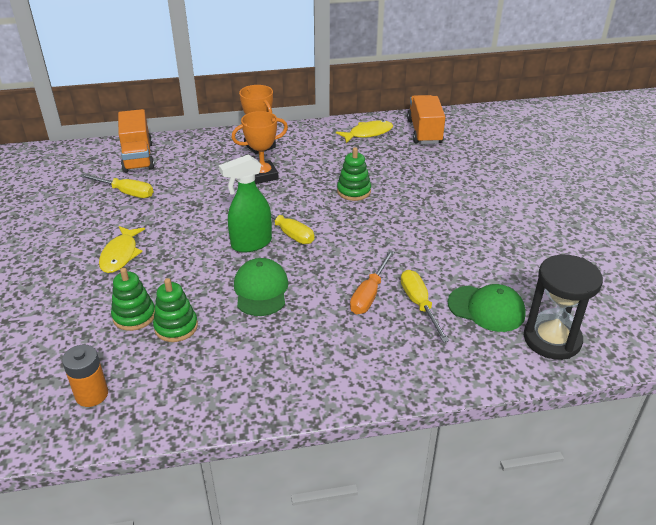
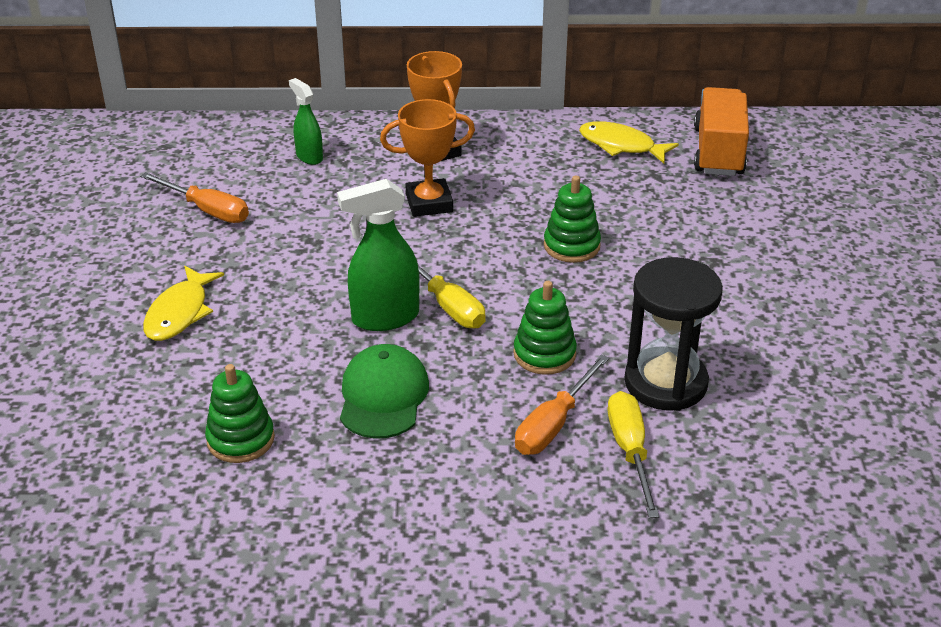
camera: 10 degrees right, 0 degrees up
(92, 394) = (96, 528): orange battery -> none
(126, 192) = (207, 210): yellow screwdriver -> orange screwdriver
(134, 316) = (181, 414): green stacking toy -> green stacking toy (544, 354)
(138, 157) = (237, 152): orange truck -> none
(183, 156) = (309, 157): none -> green spray bottle
(368, 133) = (621, 145): yellow fish -> yellow fish turned 135 degrees counterclockwise
(486, 308) = (739, 472): green cap -> none
(552, 339) = (834, 536): black hourglass -> black hourglass (665, 383)

